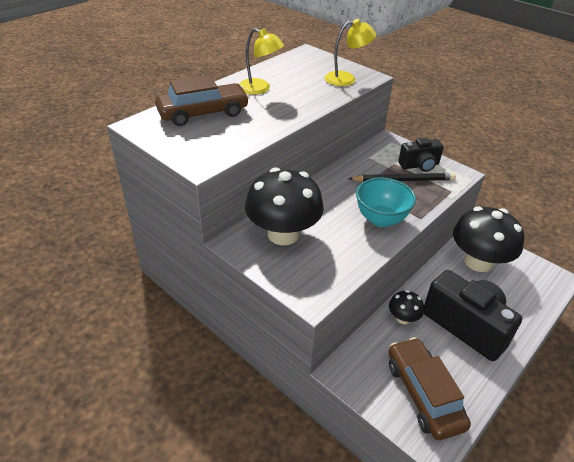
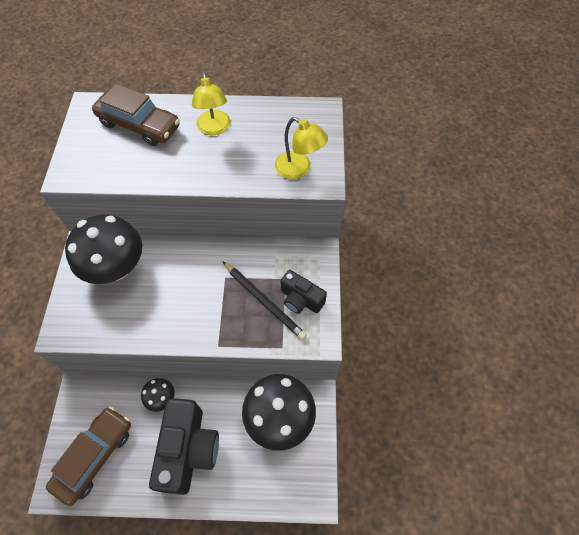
camera: 50 degrees right, 20 degrees up
(381, 219) = (190, 318): turquoise bowl -> none

